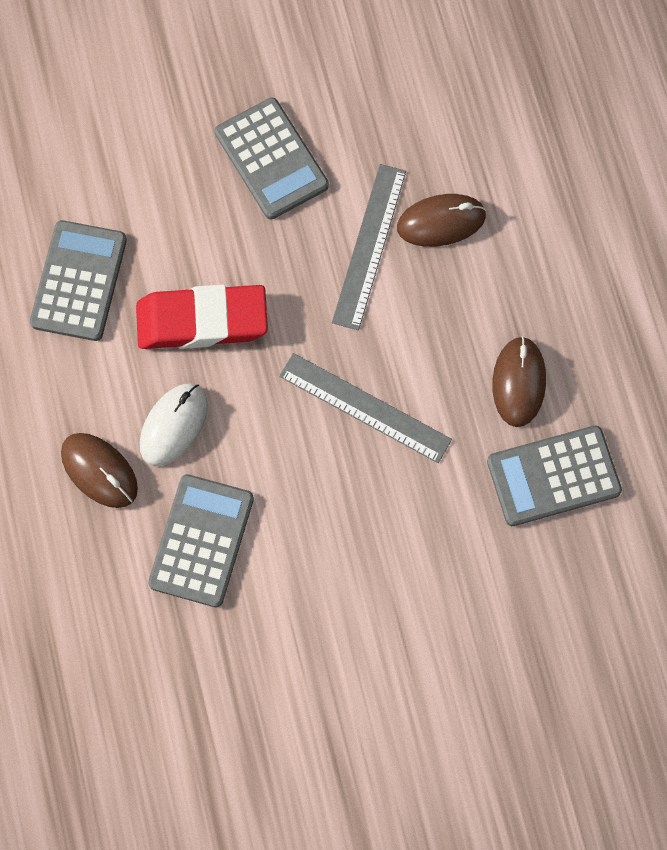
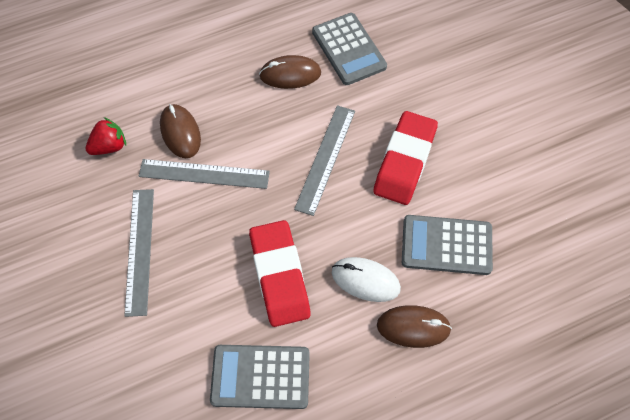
camera: 100 degrees left, 10 degrees down
(99, 471) = (413, 327): brown mouse -> brown mouse turned 60 degrees clockwise
(271, 159) = (139, 250): grey calculator -> grey ruler
(340, 515) = (404, 161): none -> red eraser
(434, 131) = (109, 146): none -> red strawberry

